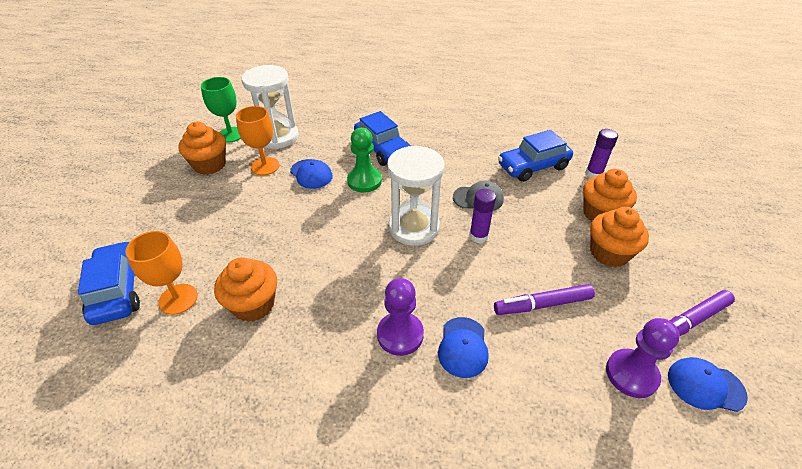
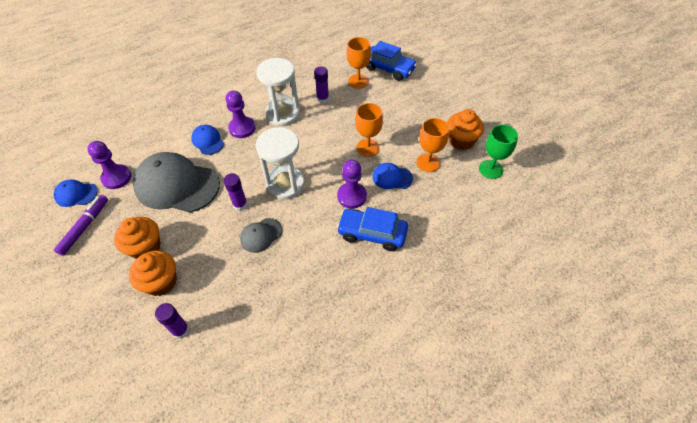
camera: 140 degrees right, 10 degrees up
(253, 304) = (322, 99): orange cupcake -> purple glue stick
(278, 137) = (458, 190): white hourglass -> white hourglass (283, 114)
(292, 211) = (368, 148): none -> orange goblet
(364, 181) = (352, 196): green pawn -> purple pawn
(533, 166) = (238, 301): blue car -> none
(542, 304) = (177, 185): purple marker -> grey cap
(705, 385) = (76, 194): blue cap -> blue cap turned 150 degrees counterclockwise

